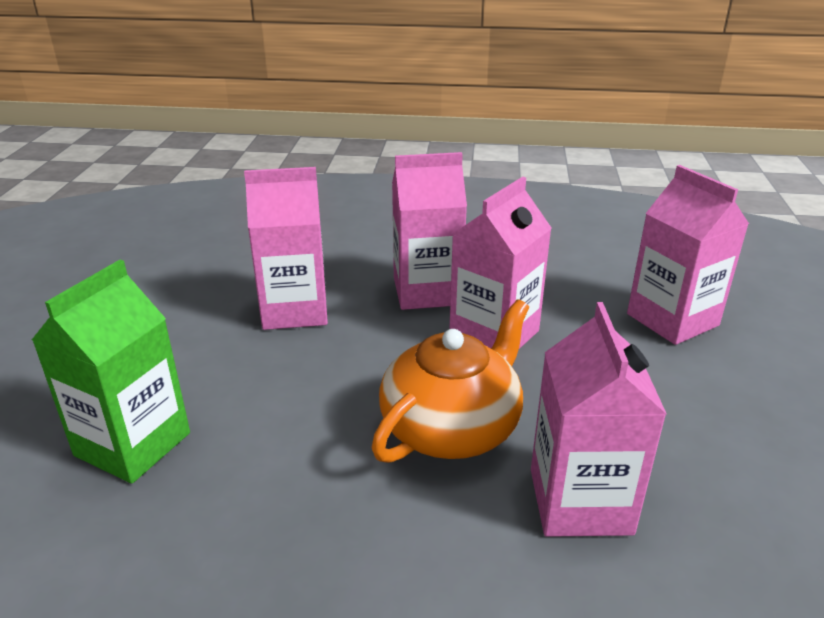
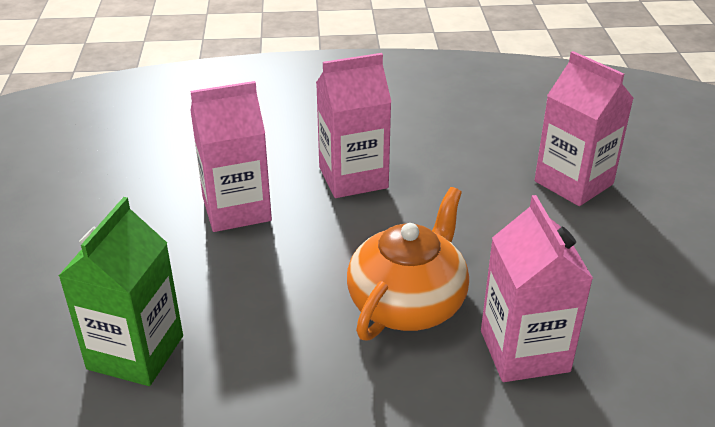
camera: 10 degrees left, 5 degrees up
(494, 334) = (423, 213): pink carton -> none

